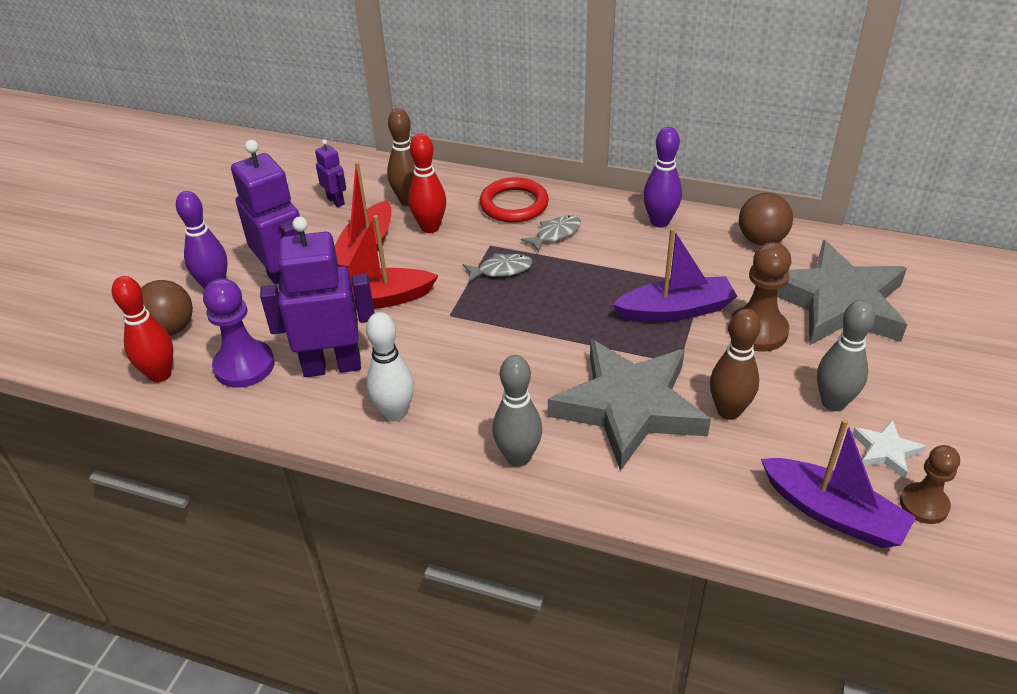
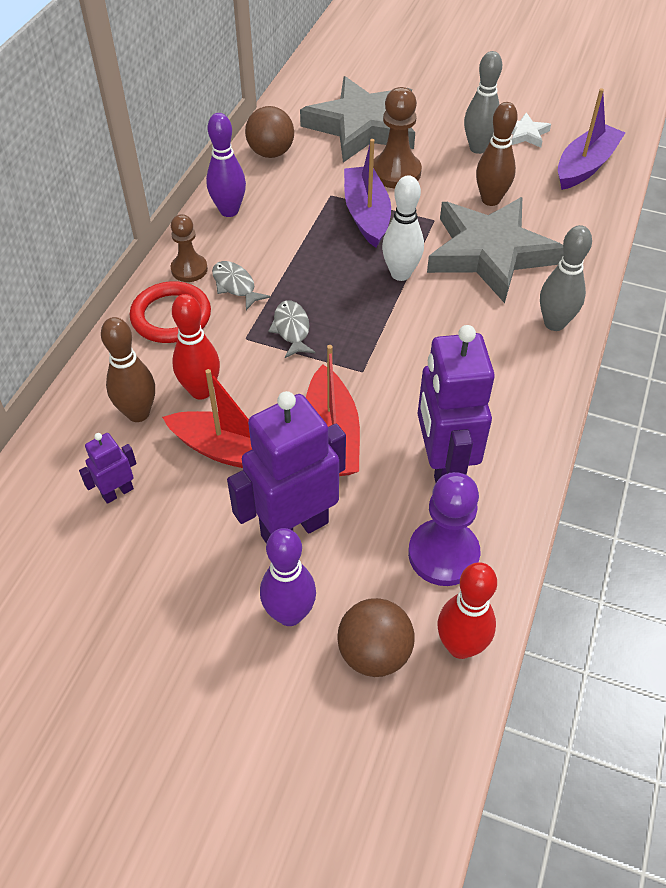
camera: 90 degrees left, 10 degrees up
(395, 413) = (508, 410): white bowling pin -> white bowling pin (400, 274)
(924, 504) = (571, 128): brown pawn -> brown pawn (189, 269)

